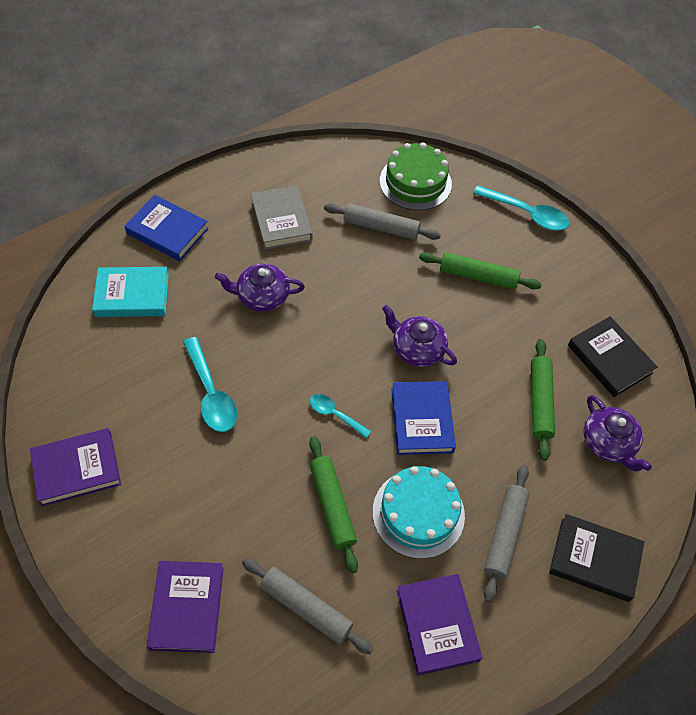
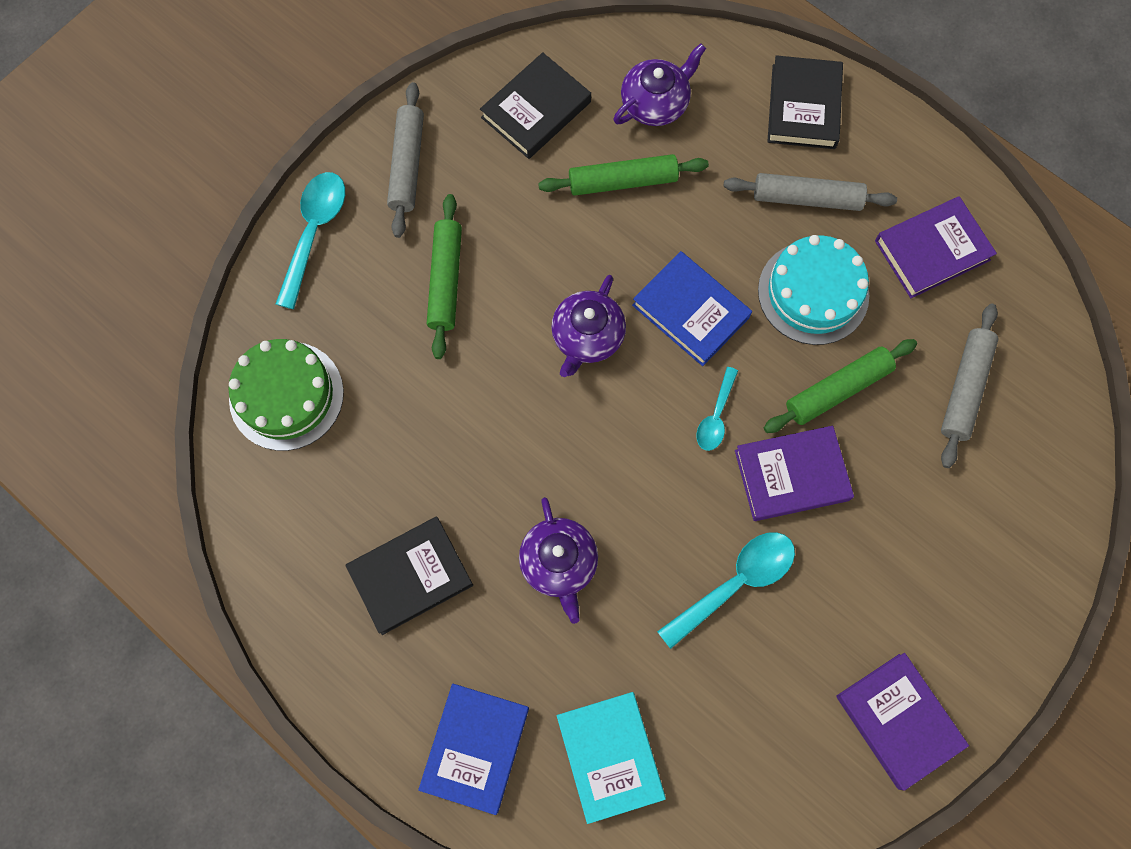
camera: 100 degrees left, 15 degrees up
(187, 608) = (1013, 518): purple book -> purple book (791, 475)
(281, 220) = (410, 576): grey book -> black book
(381, 227) = (388, 426): grey rolling pin -> grey rolling pin (407, 165)
(422, 420) = (690, 311): blue book -> blue book turned 60 degrees clockwise

